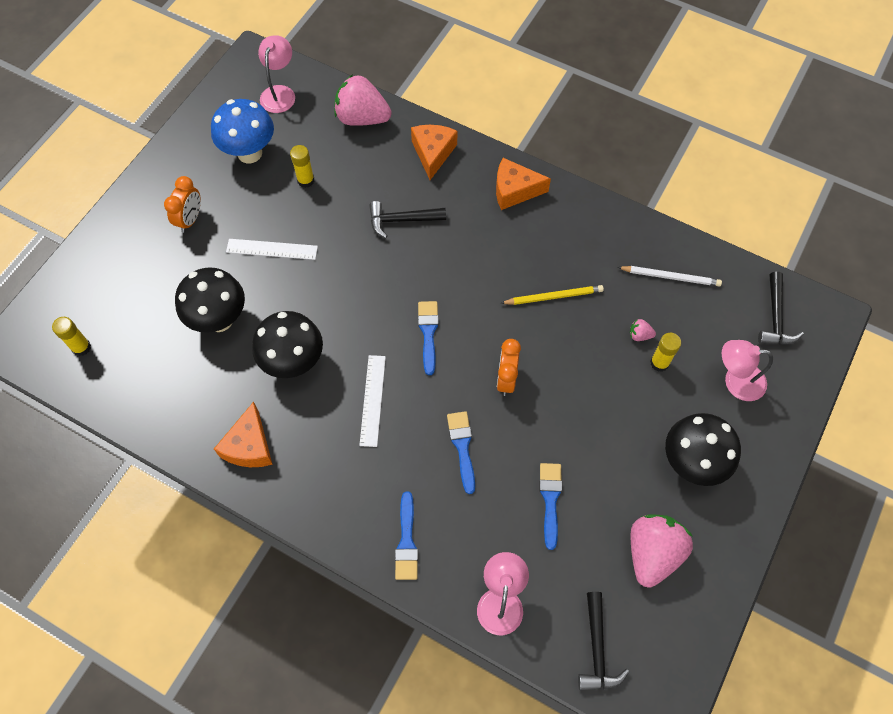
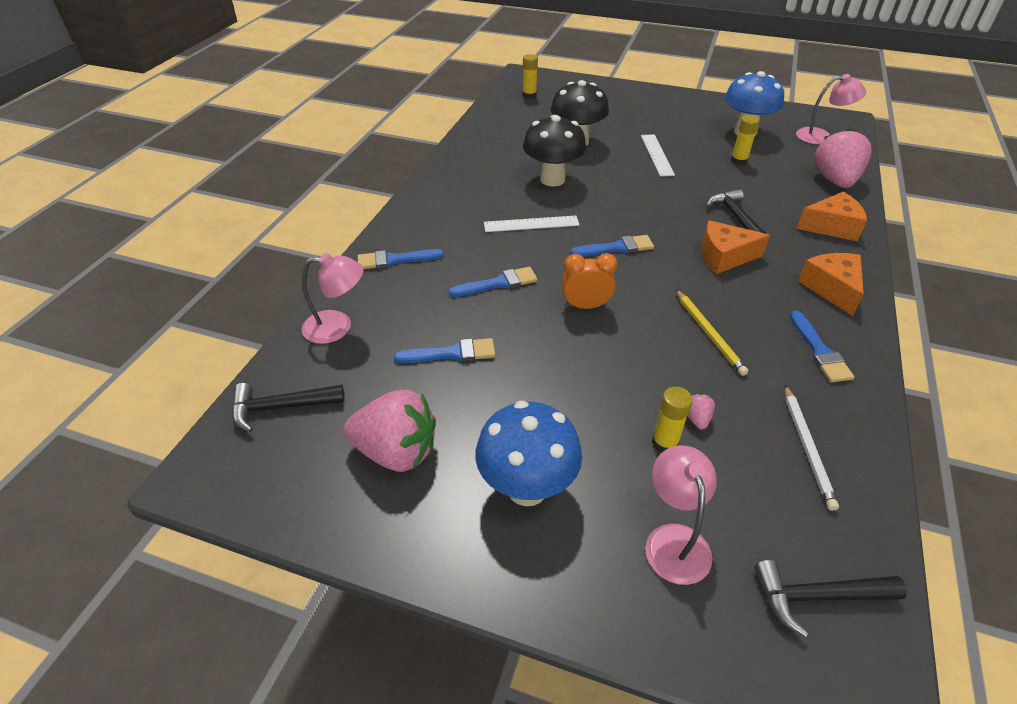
camera: 80 degrees right, 20 degrees down
(190, 219) = (661, 117): orange clock -> none
(249, 446) = (469, 170): orange cheese -> orange cheese (724, 257)
(583, 230) = (819, 351): none -> blue brush
(691, 463) = (527, 488): black mushroom -> blue mushroom

